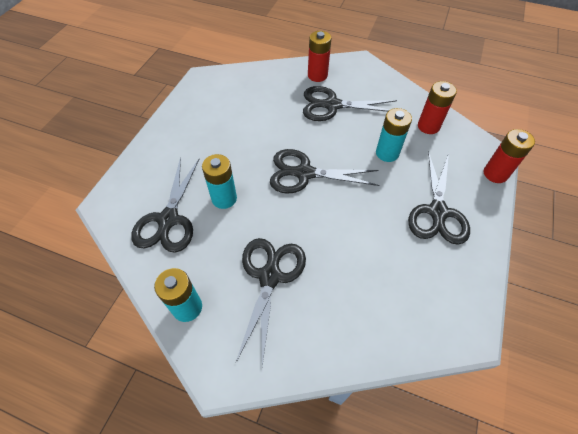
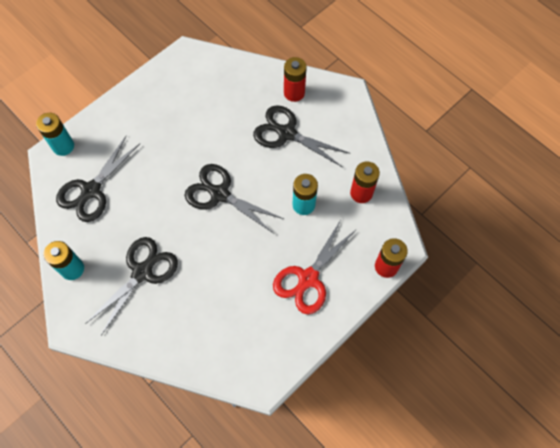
camera: 25 degrees right, 10 degrees up
(224, 198) = (142, 190): turquoise battery -> turquoise battery (63, 146)
(437, 212) = (308, 278): black scissors -> red scissors

